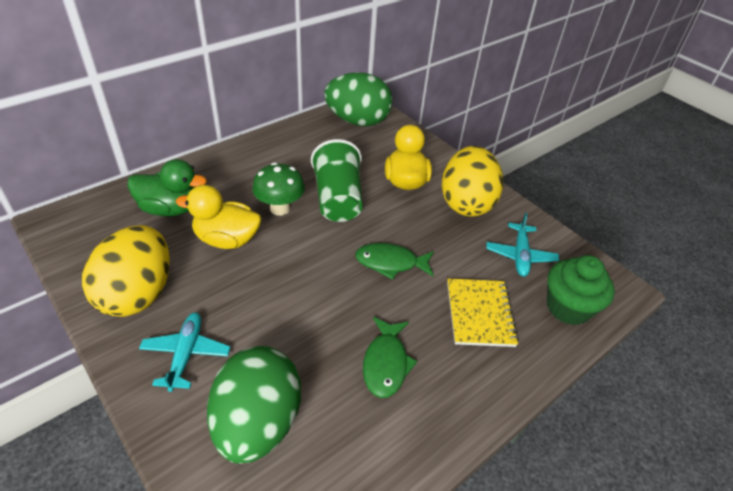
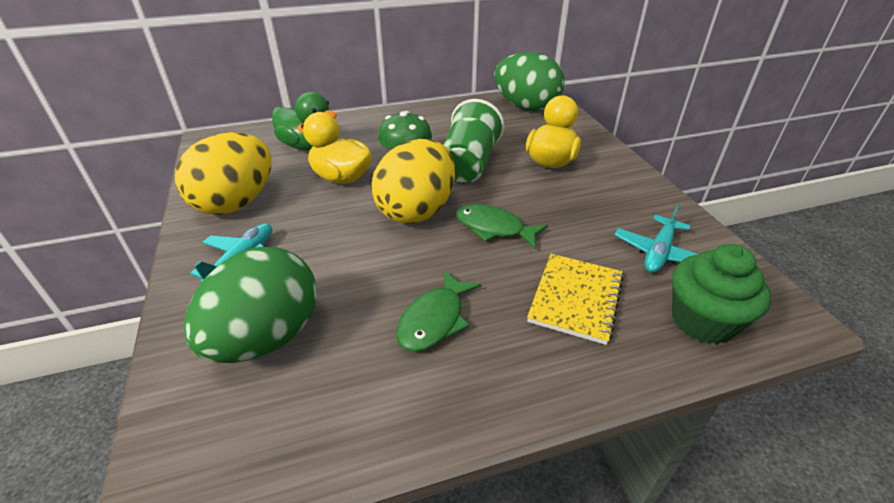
camera: 25 degrees right, 5 degrees down
(466, 203) = (612, 191): yellow egg -> yellow egg (417, 211)

